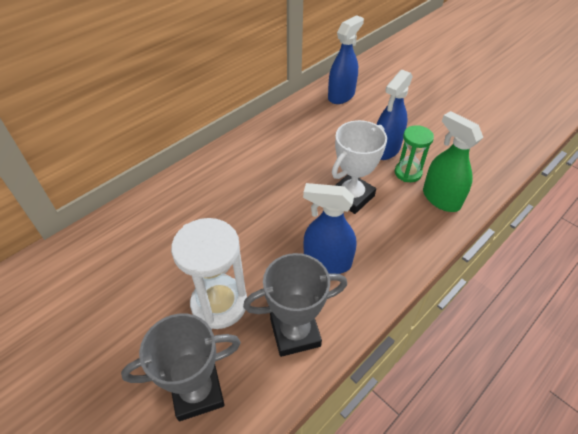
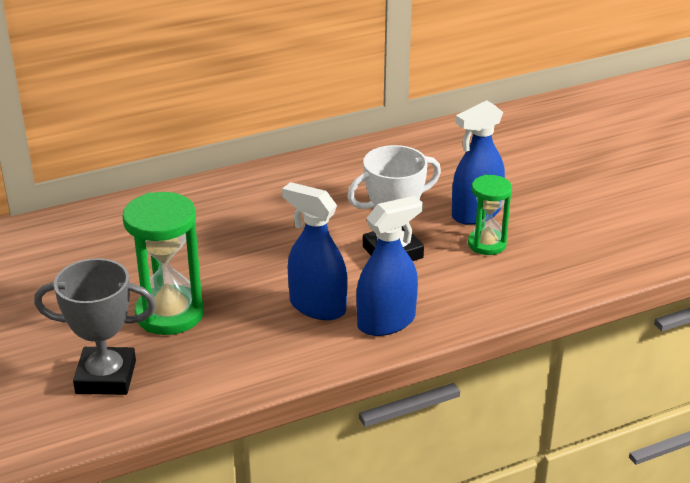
camera: 20 degrees right, 15 degrees down
(219, 304) = (169, 314): white hourglass -> green hourglass
(295, 332) = (238, 358): grey trophy -> none
(341, 96) = (458, 142): blue spray bottle -> blue spray bottle (386, 322)
(440, 199) = (510, 279): green spray bottle -> none

